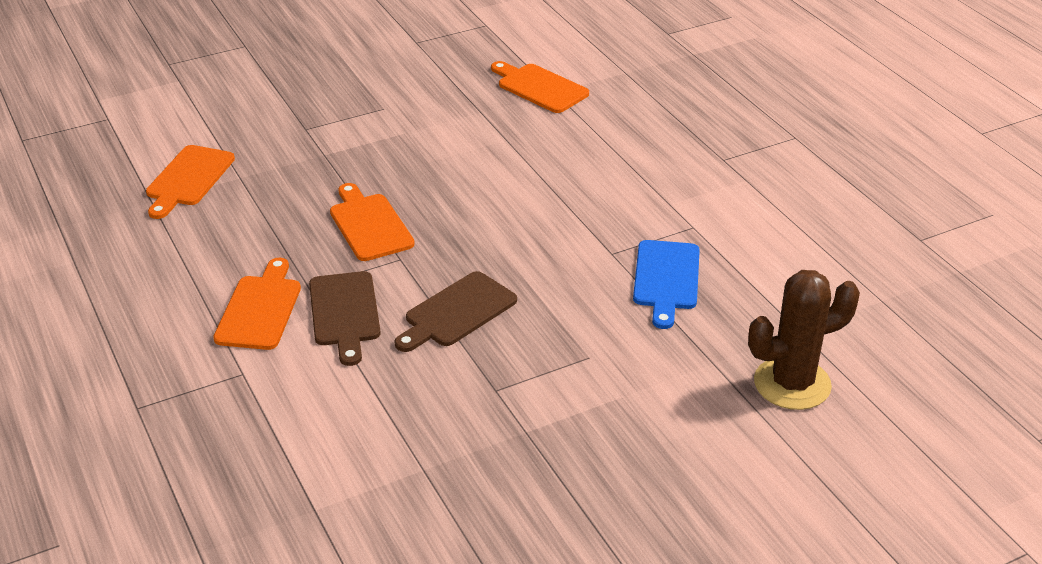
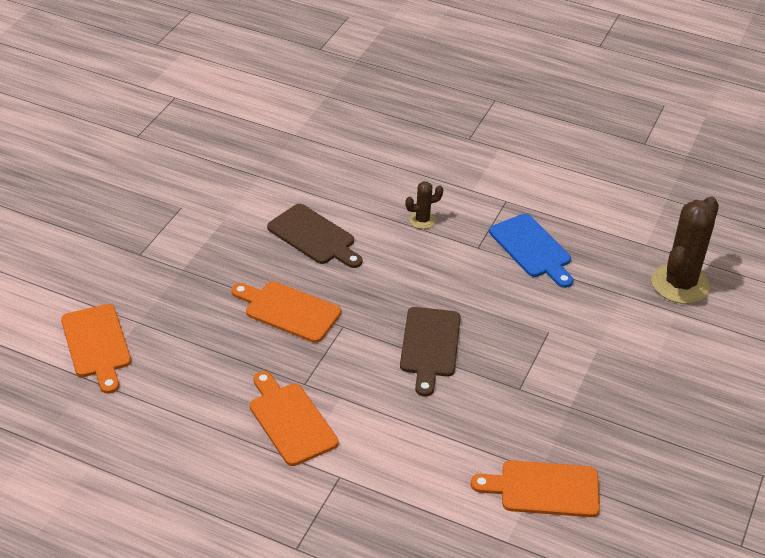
camera: 40 degrees left, 5 degrees up
(345, 313) = (355, 389): brown cutting board -> brown cutting board (314, 236)
(539, 87) = (279, 136): orange cutting board -> orange cutting board (544, 489)
(585, 207) = (422, 220): none -> brown cactus

